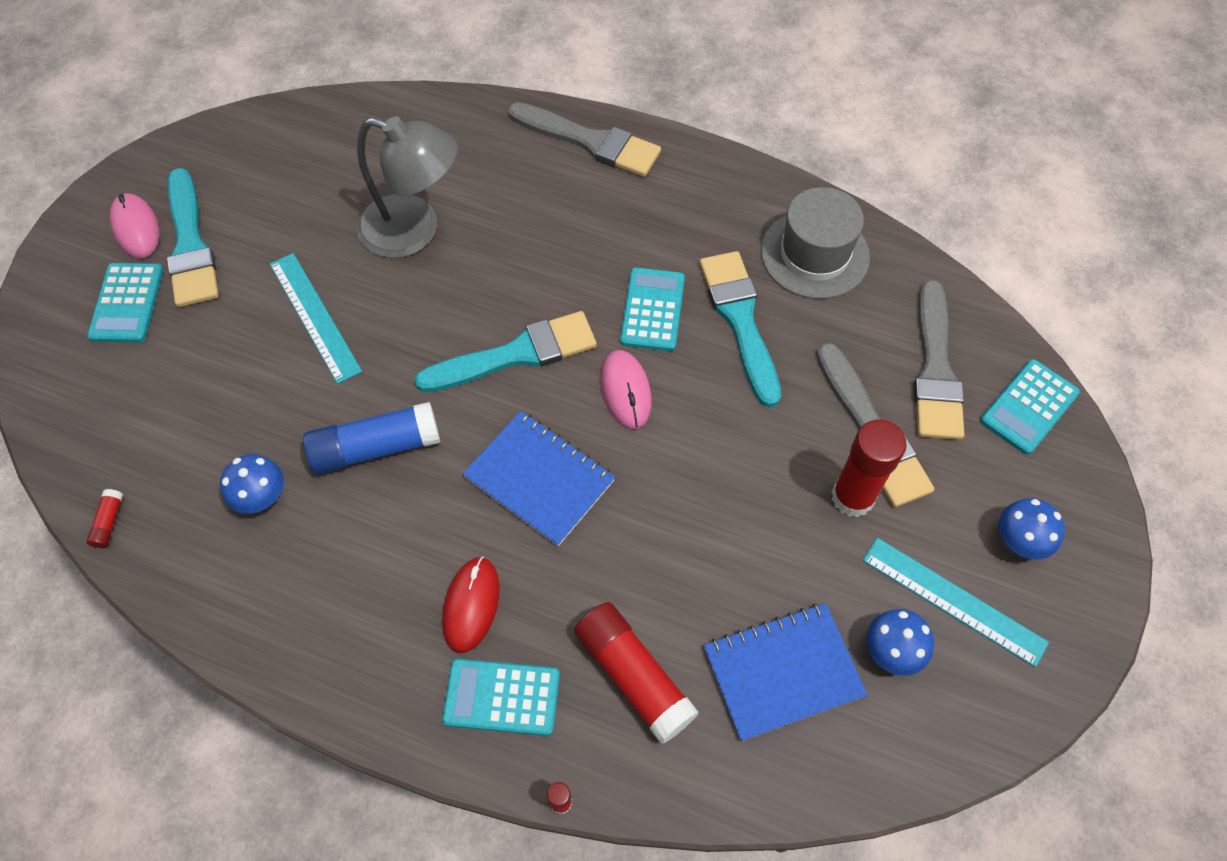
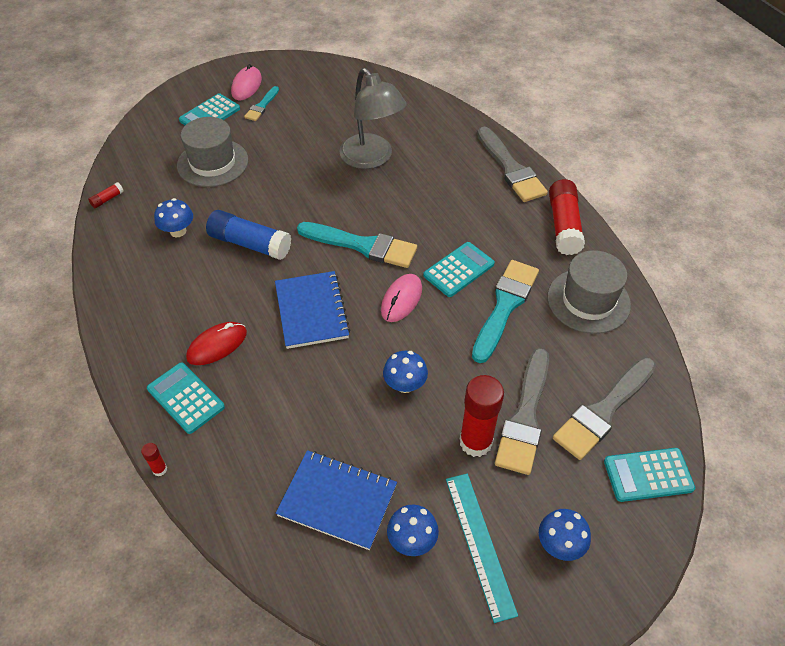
camera: 40 degrees right, 10 degrees down
(190, 245) = (262, 106): turquoise brush -> turquoise brush, size x0.53
(207, 370) = (213, 163): none -> grey hat
(315, 316) = (284, 169): turquoise ruler -> none
(633, 676) = (258, 439): red glue stick -> red glue stick (564, 225)
(725, 489) = (405, 384): none -> blue mushroom

